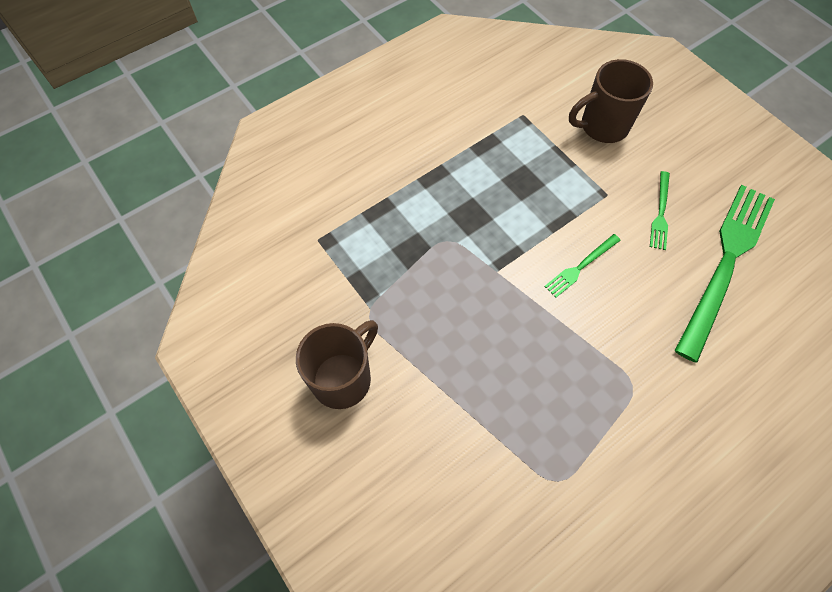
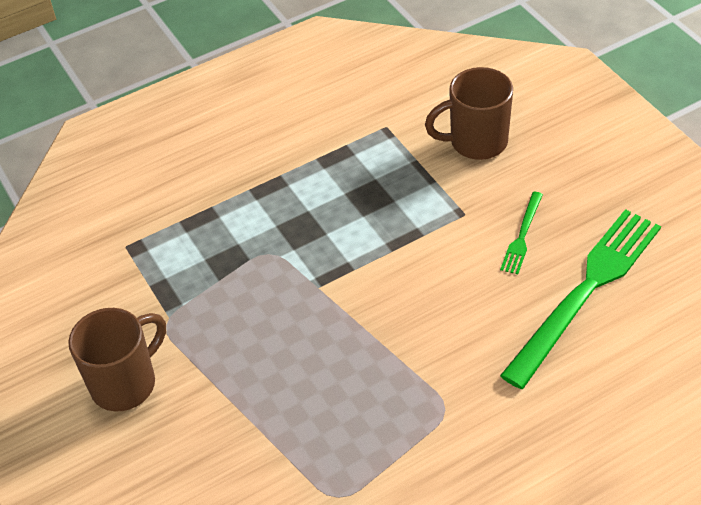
camera: 10 degrees right, 15 degrees down
(581, 266) = (415, 287): green fork -> none

